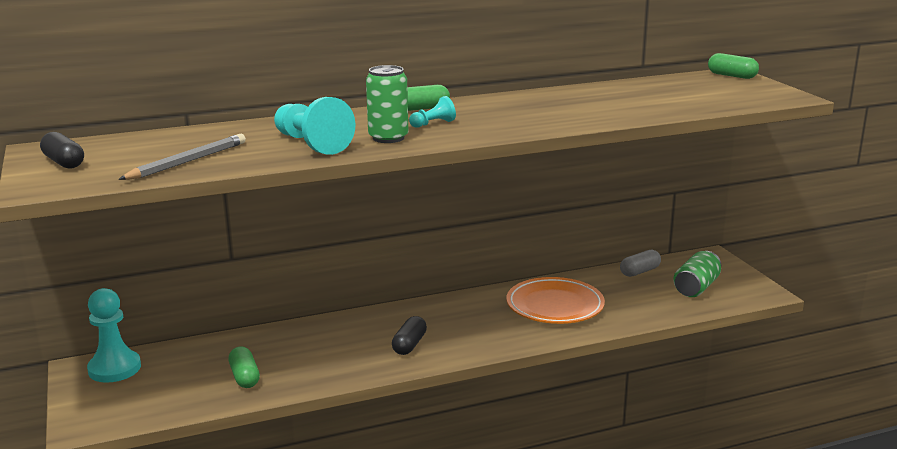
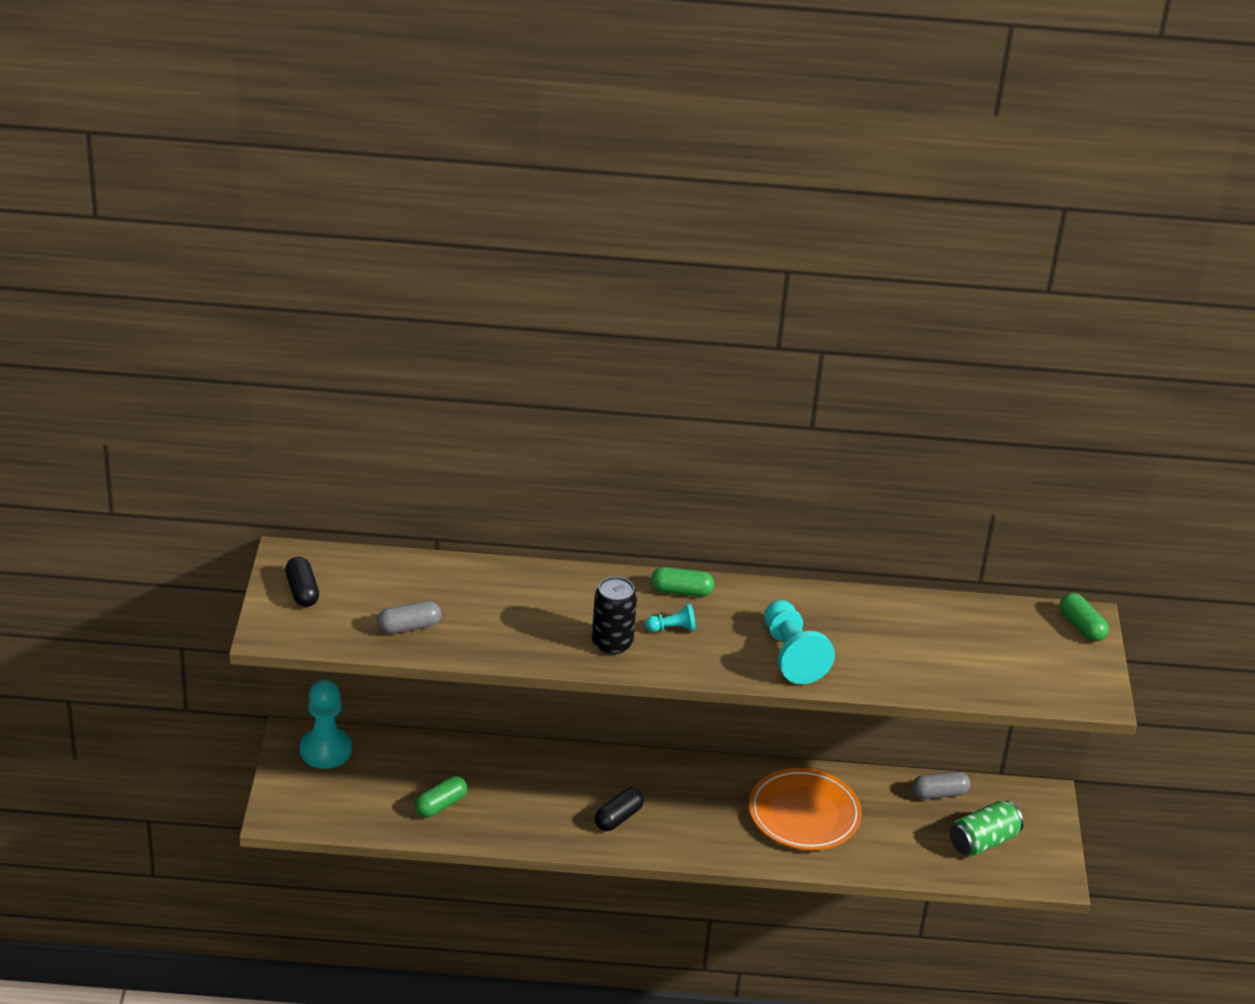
camera: 20 degrees right, 15 degrees up
(187, 161) = (409, 627): grey pencil -> grey capsule
(244, 377) = (440, 805): green capsule -> green capsule turned 45 degrees clockwise
(311, 144) = (534, 631): turquoise pawn -> turquoise pawn (792, 655)
(388, 138) = (612, 643): green can -> black can

